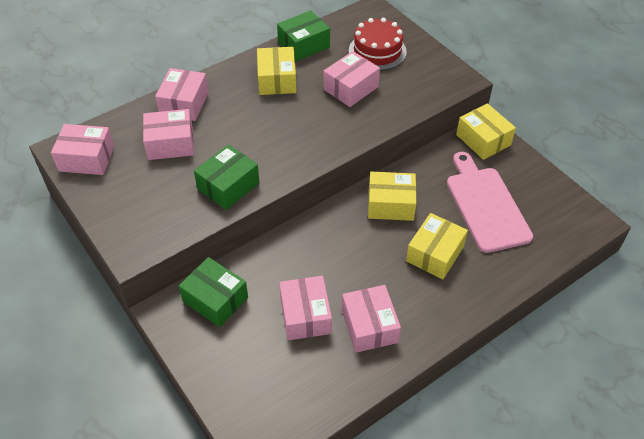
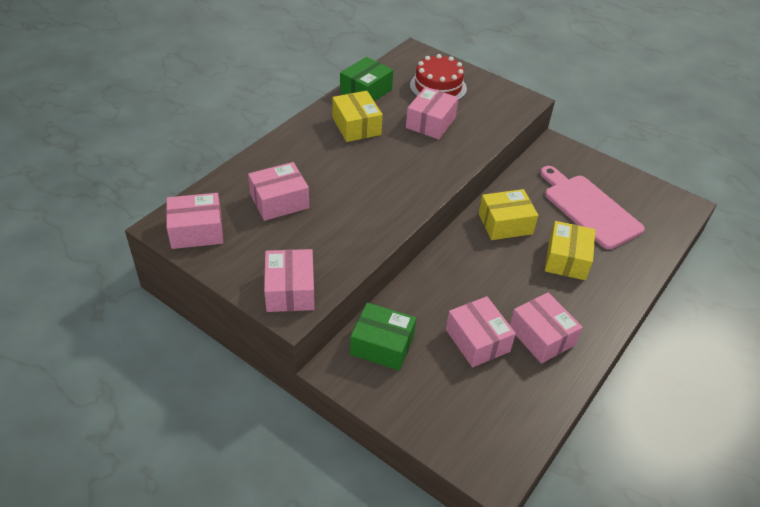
camera: 20 degrees left, 5 degrees down
(184, 103) = (274, 162): pink box -> pink box (290, 290)
(228, 186) = (359, 230): green box -> none
(483, 140) = (558, 153): yellow box -> none

